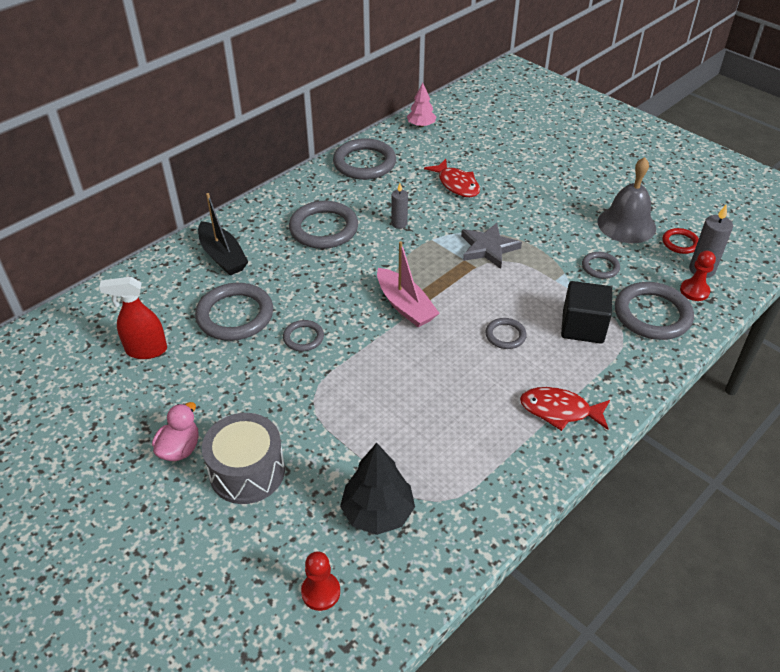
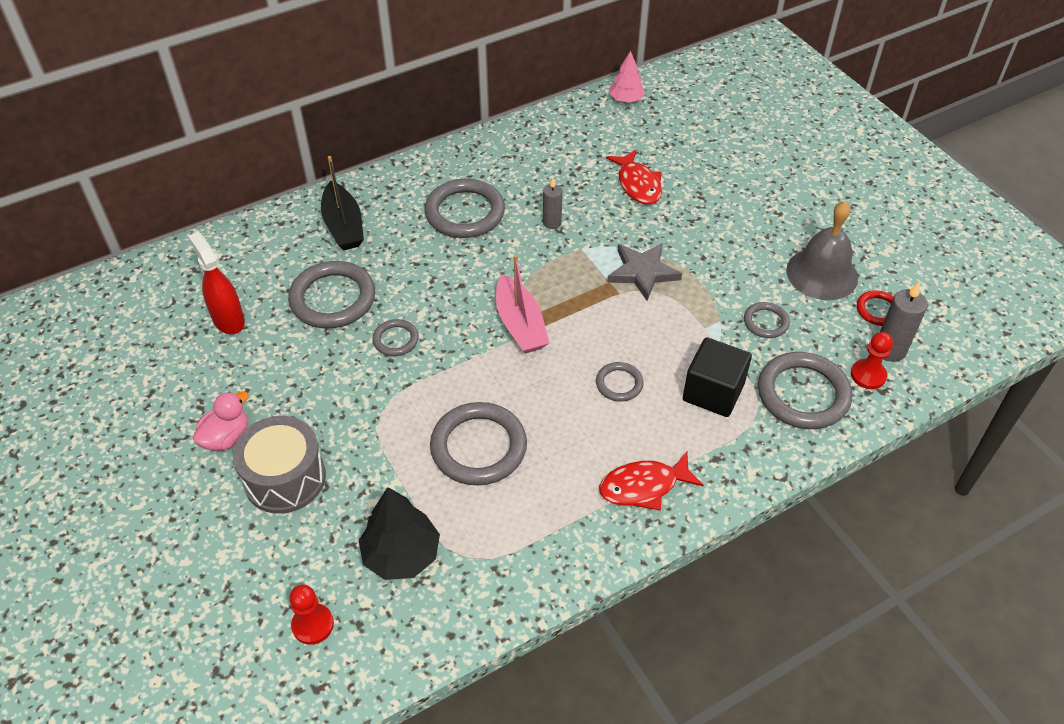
camera: 15 degrees right, 5 degrees up
(146, 350) = (228, 320): red spray bottle -> red spray bottle turned 45 degrees clockwise
(364, 163) = (541, 138): grey ring -> grey ring (478, 447)
(559, 411) = (644, 486): red fish -> red fish turned 45 degrees counterclockwise

